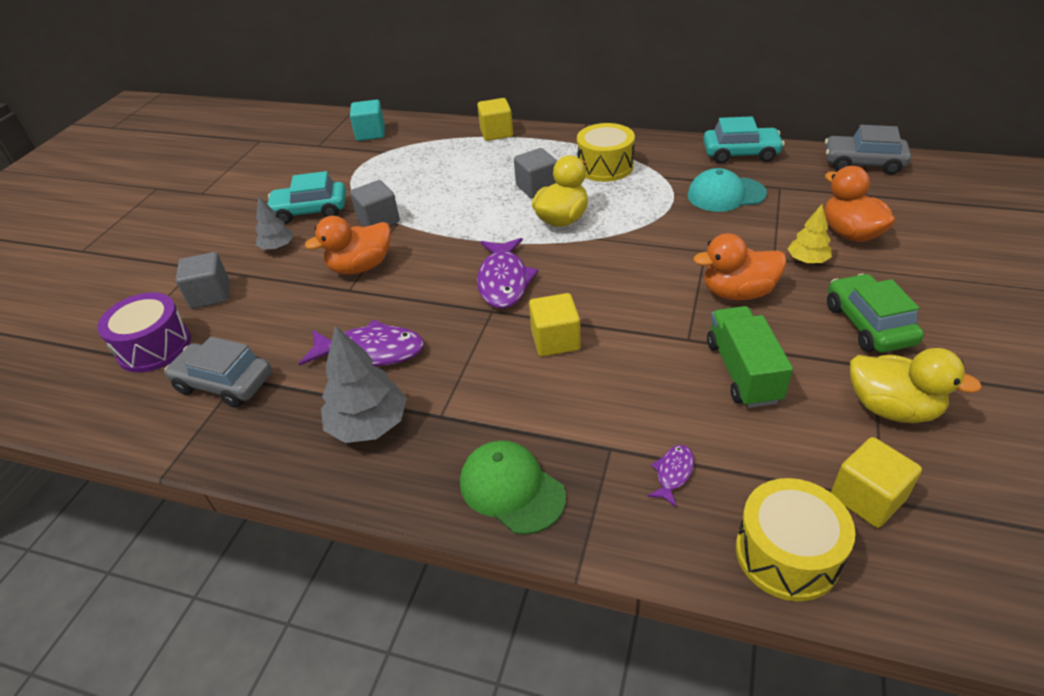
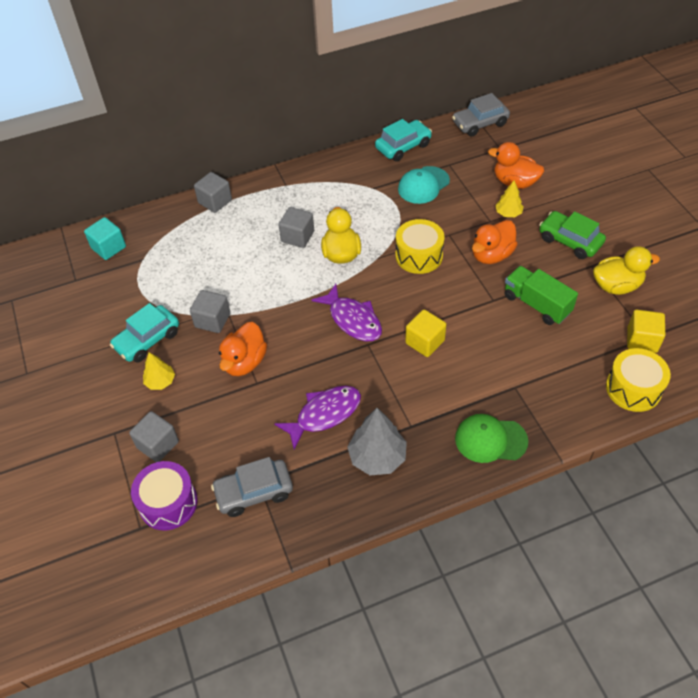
camera: 40 degrees left, 10 degrees up
(277, 247) = (160, 382): grey tree -> yellow tree
(496, 133) = (215, 201): yellow cube -> grey cube
(605, 166) = (326, 197): yellow drum -> yellow drum (419, 256)
(673, 473) = (555, 381): purple fish -> none

